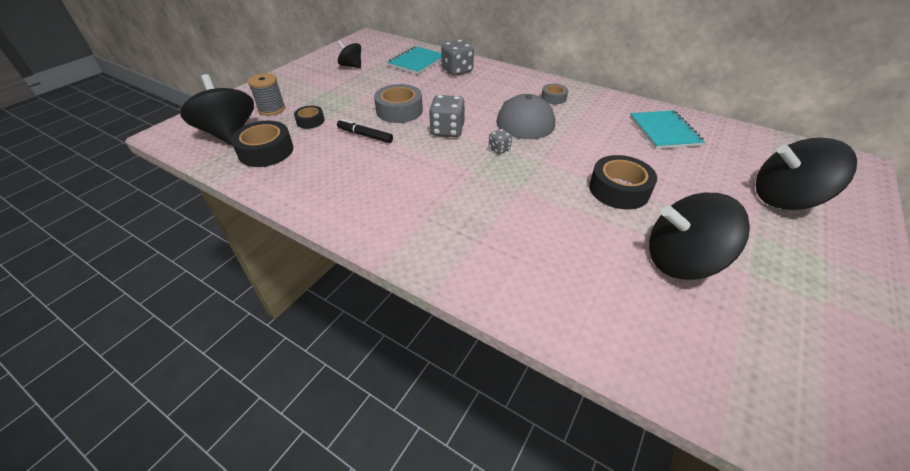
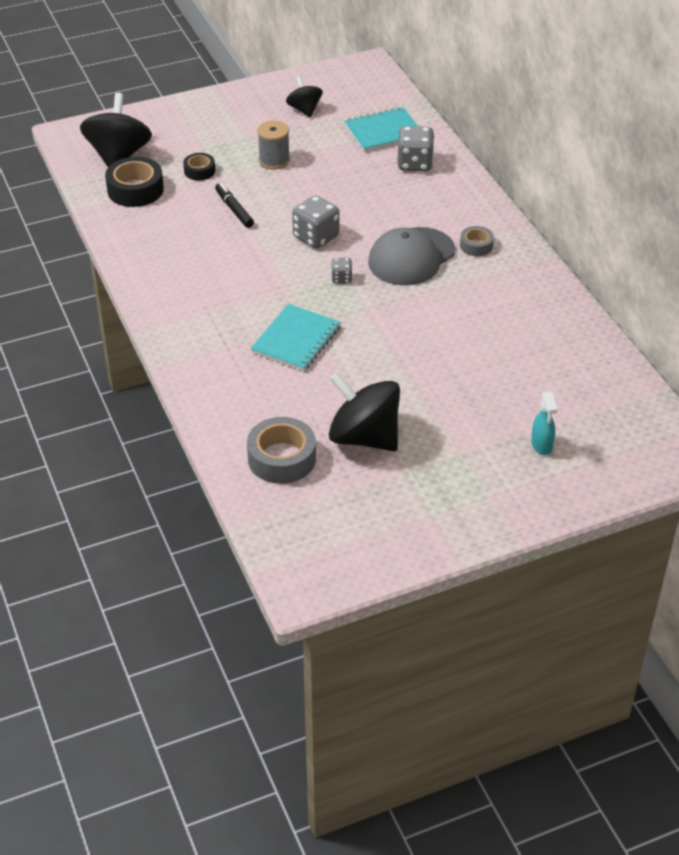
camera: 35 degrees right, 0 degrees up
(272, 109) = (176, 141): grey spool -> grey spool (274, 160)
(399, 111) = (294, 193): grey tape -> grey tape (282, 458)
(619, 190) = (398, 365): black tape -> none
(664, 131) = (538, 335): turquoise notebook -> turquoise notebook (296, 340)
(784, 199) = (541, 445): black spinning top -> turquoise spray bottle

